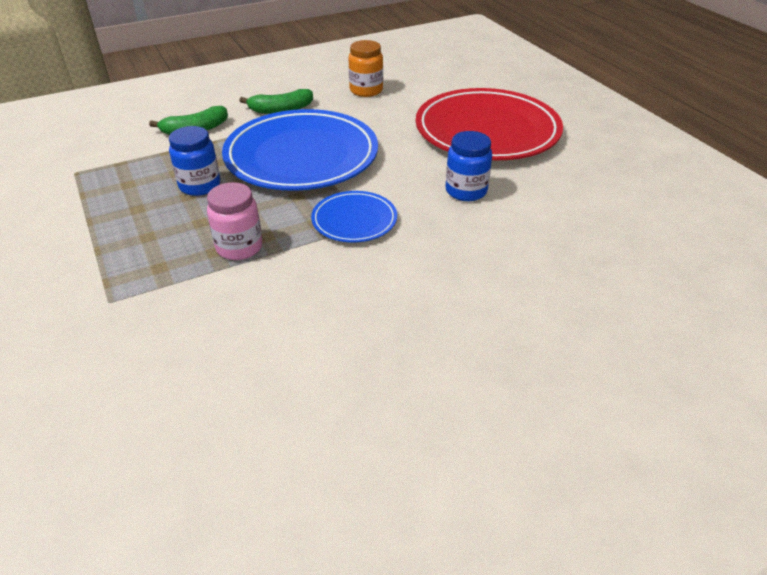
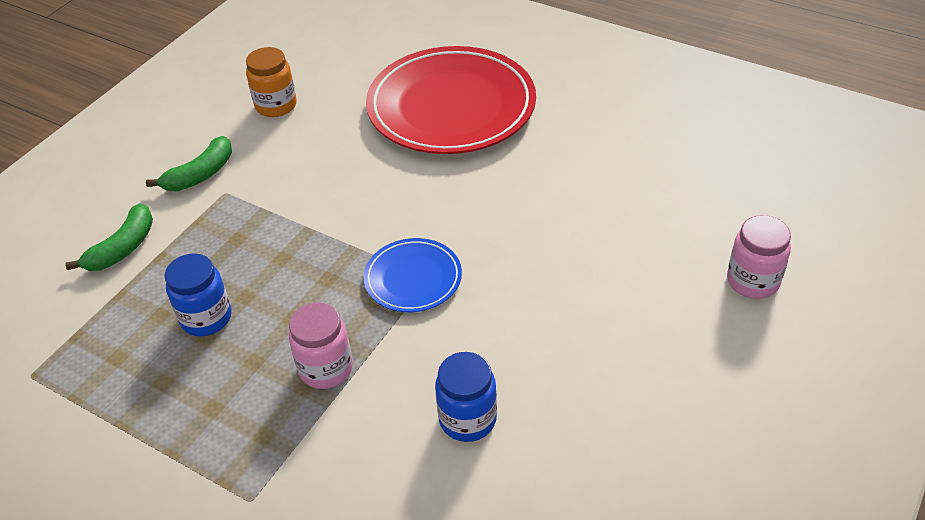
camera: 30 degrees left, 5 degrees up
(301, 156) = (285, 227): blue plate -> none
(466, 191) = (490, 192): blue jar -> blue jar (467, 419)
(642, 345) = (752, 281): none -> pink jar

